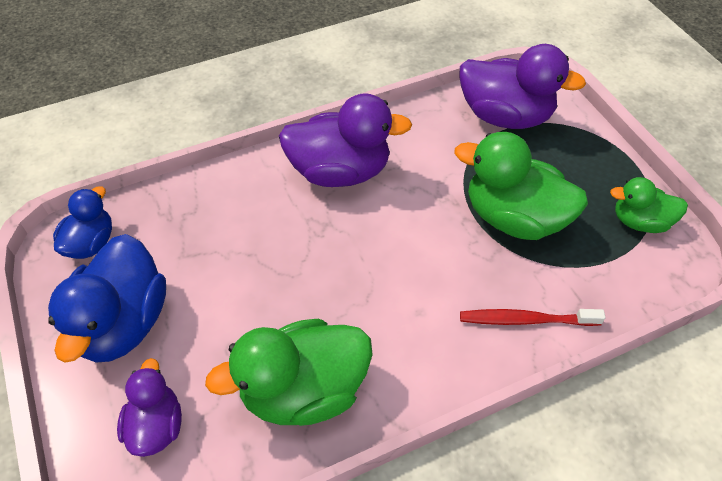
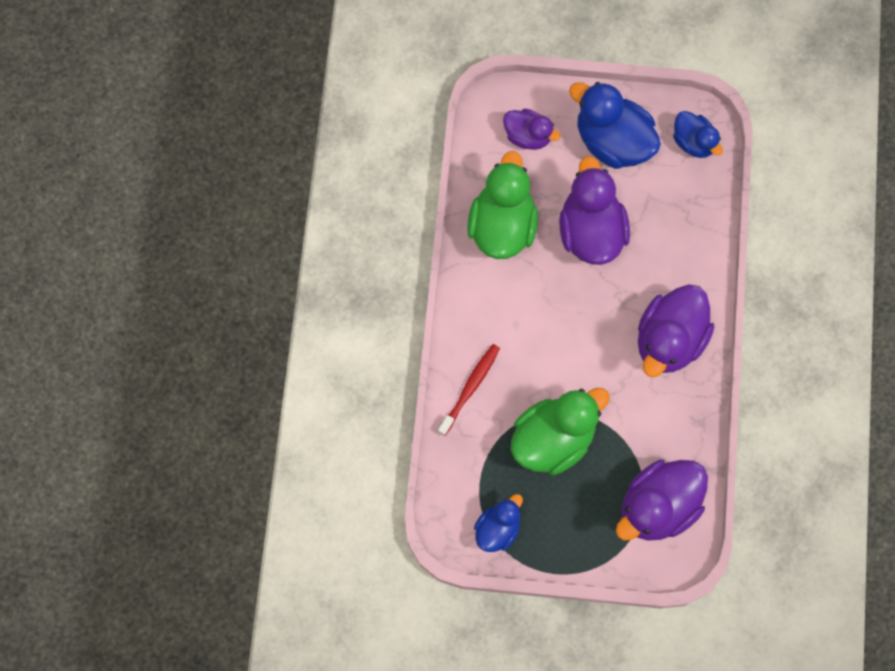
camera: 120 degrees right, 20 degrees up
(257, 291) = (591, 231): none -> purple duck
(640, 221) = (498, 529): green duck -> blue duck

